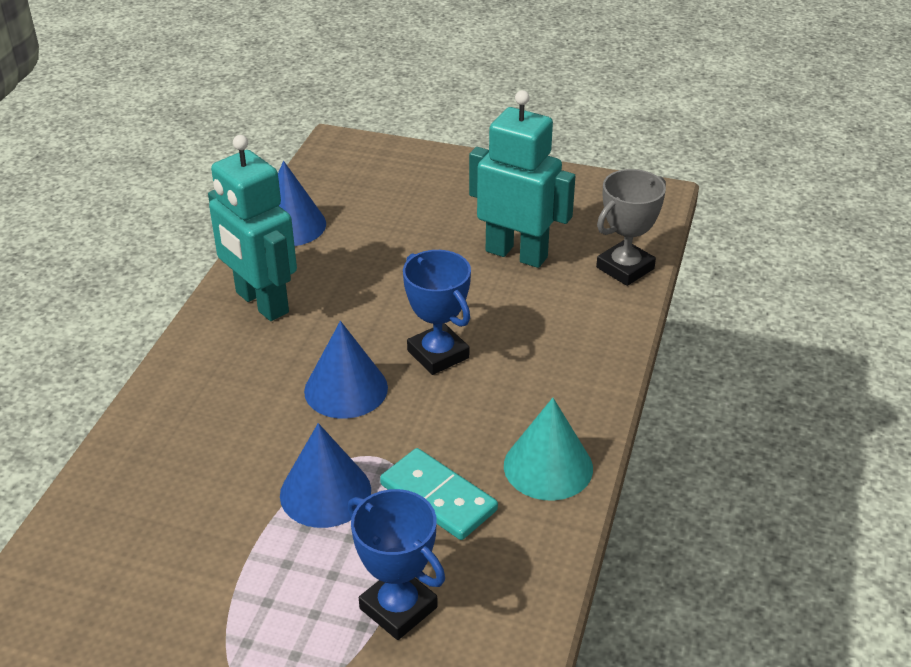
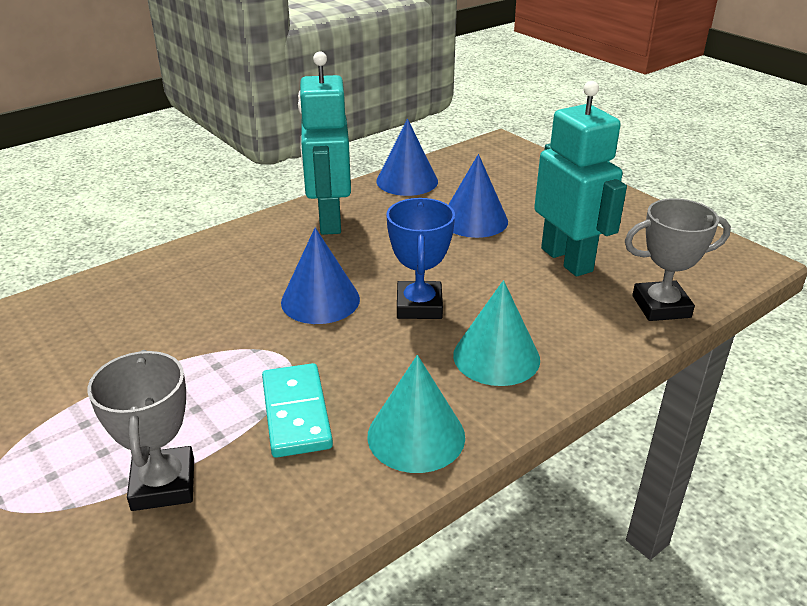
camera: 35 degrees right, 5 degrees down
(325, 492) = (219, 365): blue cone -> blue cone (474, 220)
(398, 608) = (163, 484): blue trophy -> grey trophy
(544, 371) = (496, 357): none -> turquoise cone

